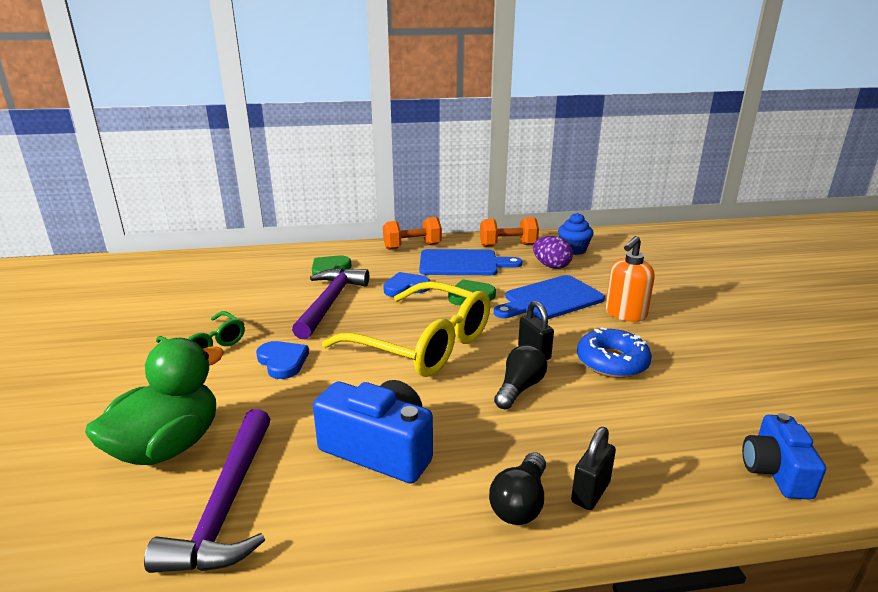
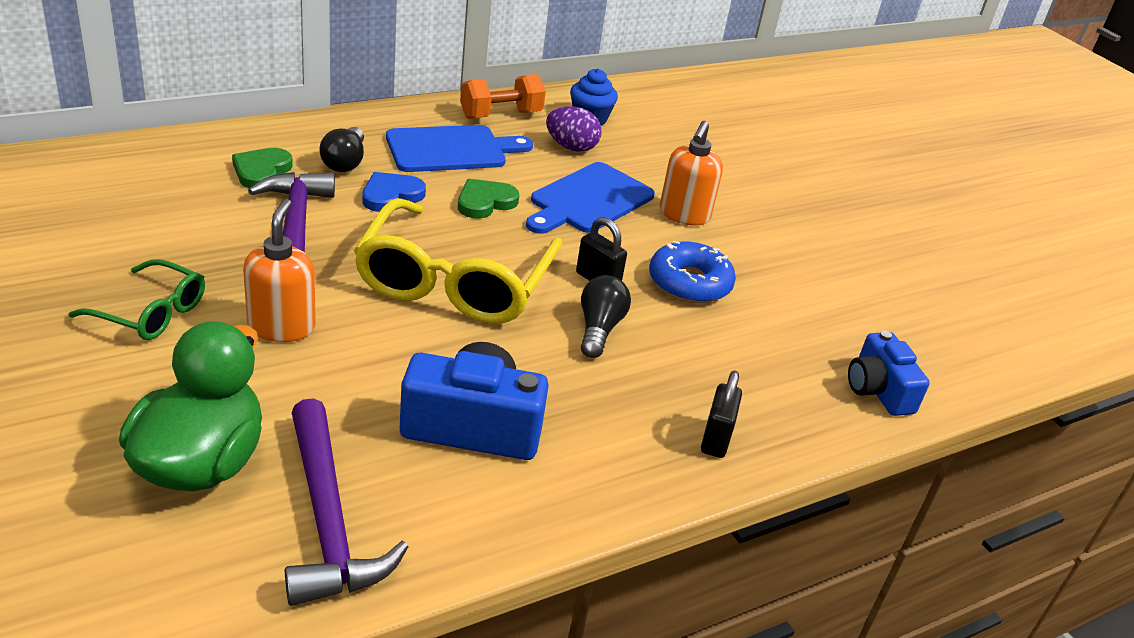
camera: 25 degrees left, 10 degrees up
(282, 361) = (282, 327): blue heart -> orange soap dispenser
(412, 246) = (365, 123): orange dumbbell -> none
(422, 344) = (455, 281): yellow glasses -> yellow glasses turned 90 degrees clockwise
(520, 503) = (651, 462): black light bulb -> black light bulb (345, 162)

